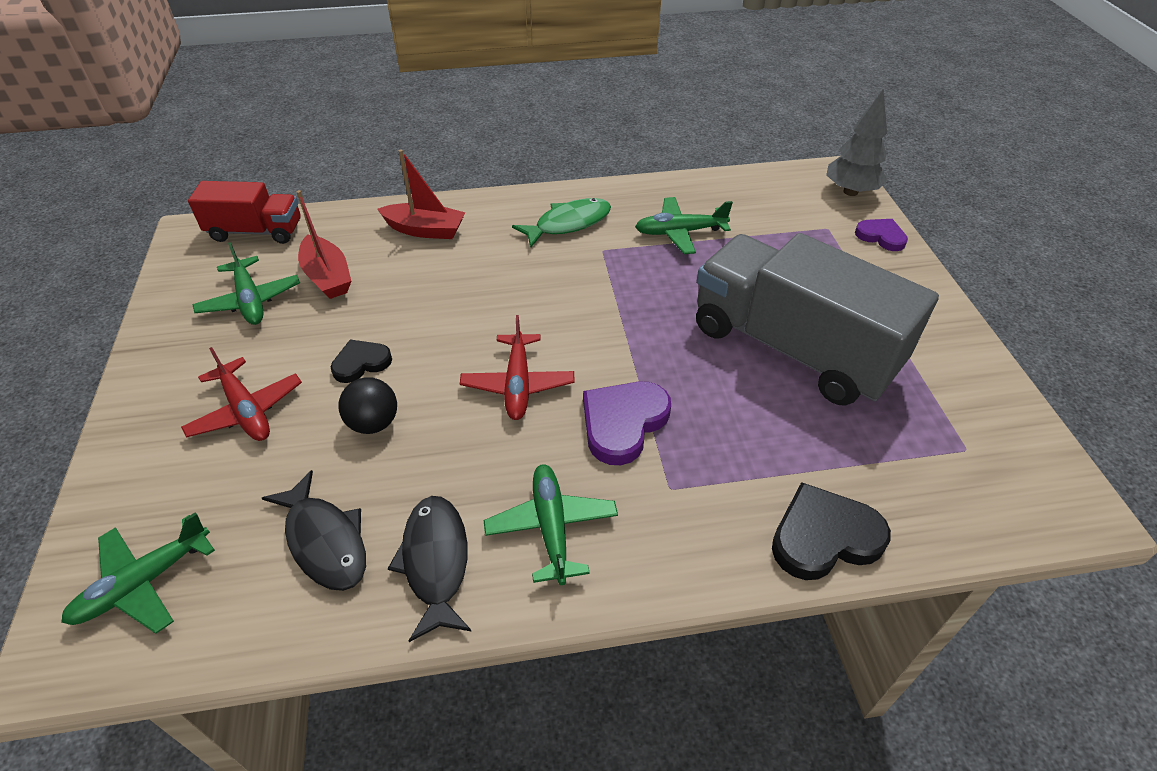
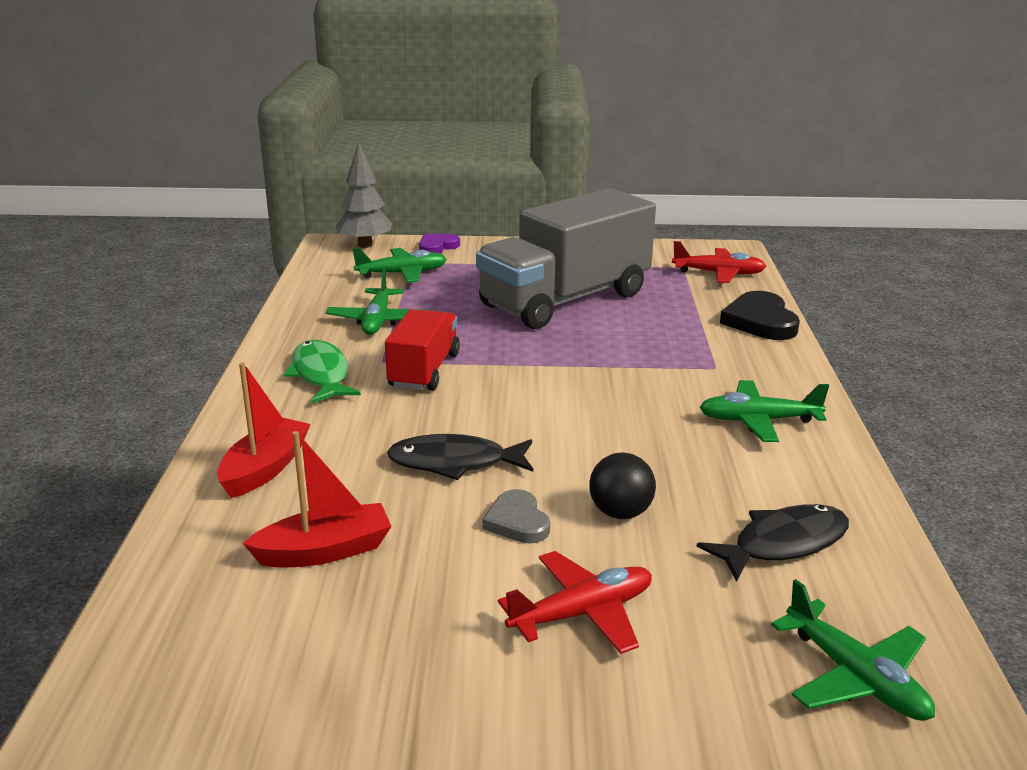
camera: 80 degrees left, 20 degrees down
(250, 300) = (343, 625): green plane -> green plane (402, 274)
(256, 231) = (150, 632): red truck -> red truck (424, 370)
(361, 363) = (517, 521): black heart -> grey heart
(435, 562) = (801, 479): black fish -> black fish (455, 463)
(518, 384) = (579, 424): red plane -> red plane (719, 273)
(623, 423) = (640, 378): purple heart -> none

